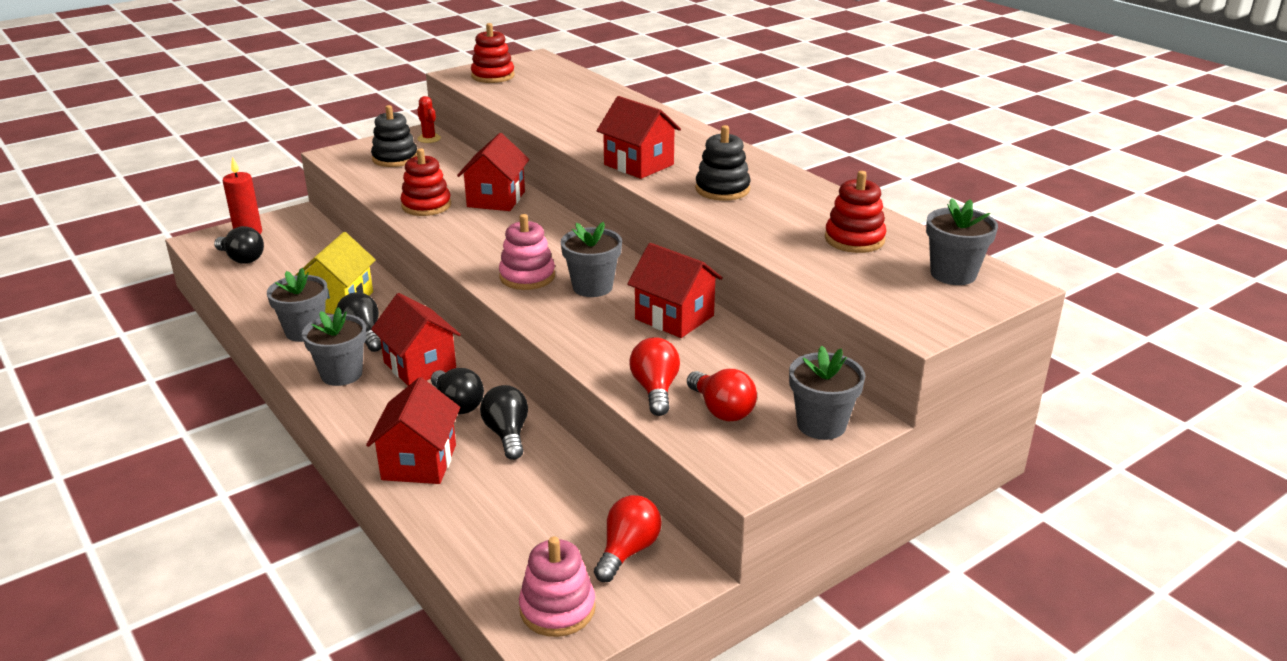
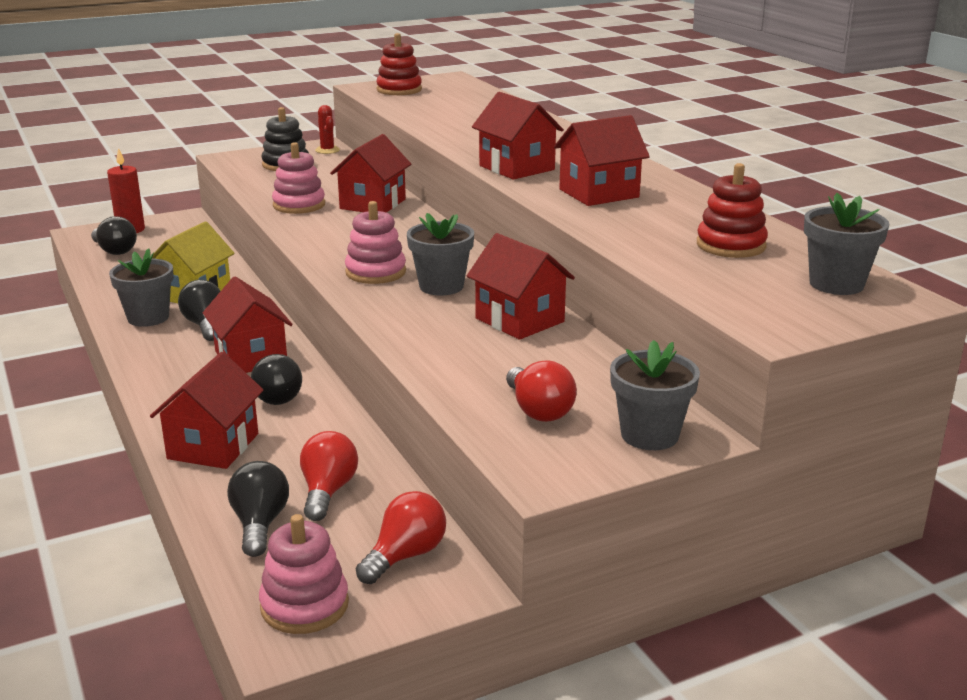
camera: 10 degrees right, 5 degrees down
(341, 374) = (168, 358): grey flower pot -> none
(426, 205) = (299, 205): red stacking toy -> pink stacking toy
(507, 434) = (317, 429): black light bulb -> black light bulb (260, 524)
(655, 390) = (471, 385): red light bulb -> red light bulb (328, 491)
(722, 189) = (599, 193): black stacking toy -> red house

